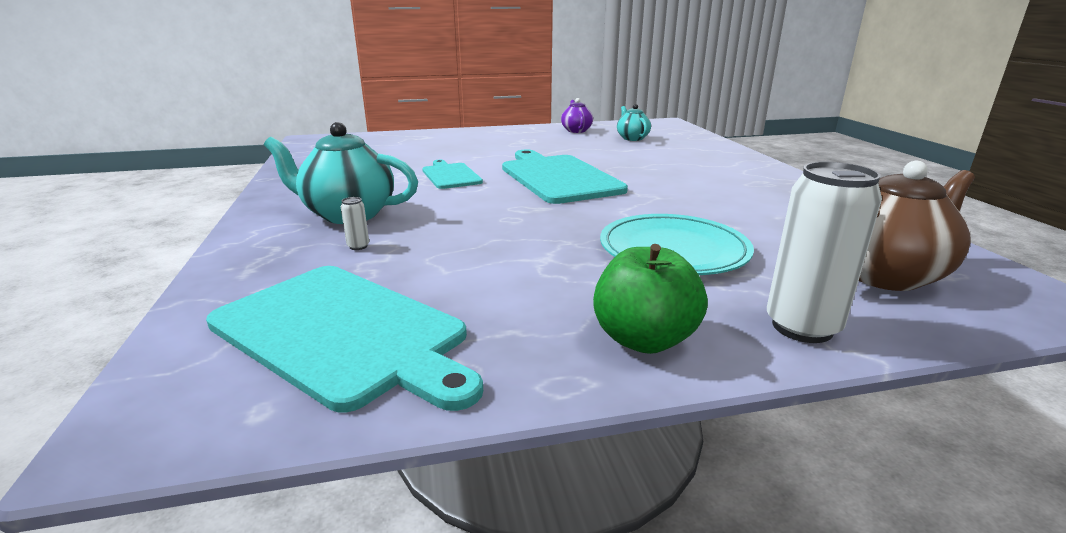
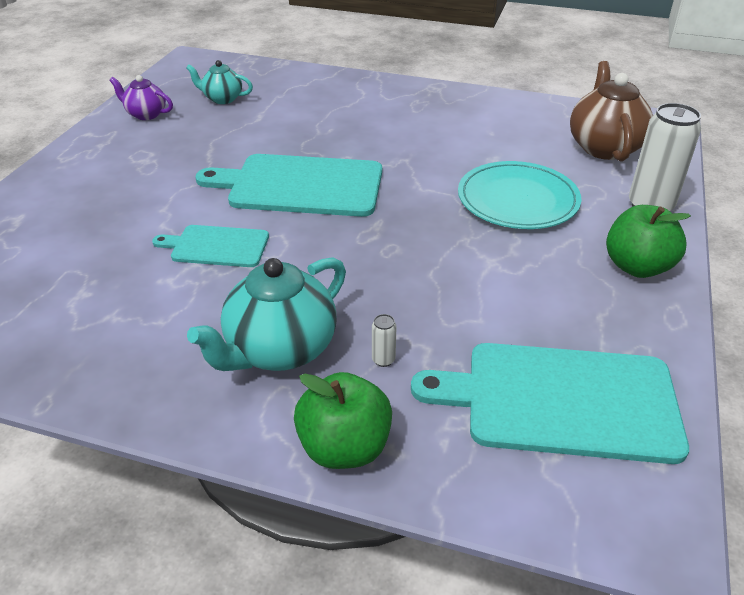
camera: 60 degrees left, 15 degrees up
(245, 255) = (344, 447): none -> green apple
(344, 333) = (561, 401): turquoise cutting board -> turquoise cutting board turned 150 degrees counterclockwise

